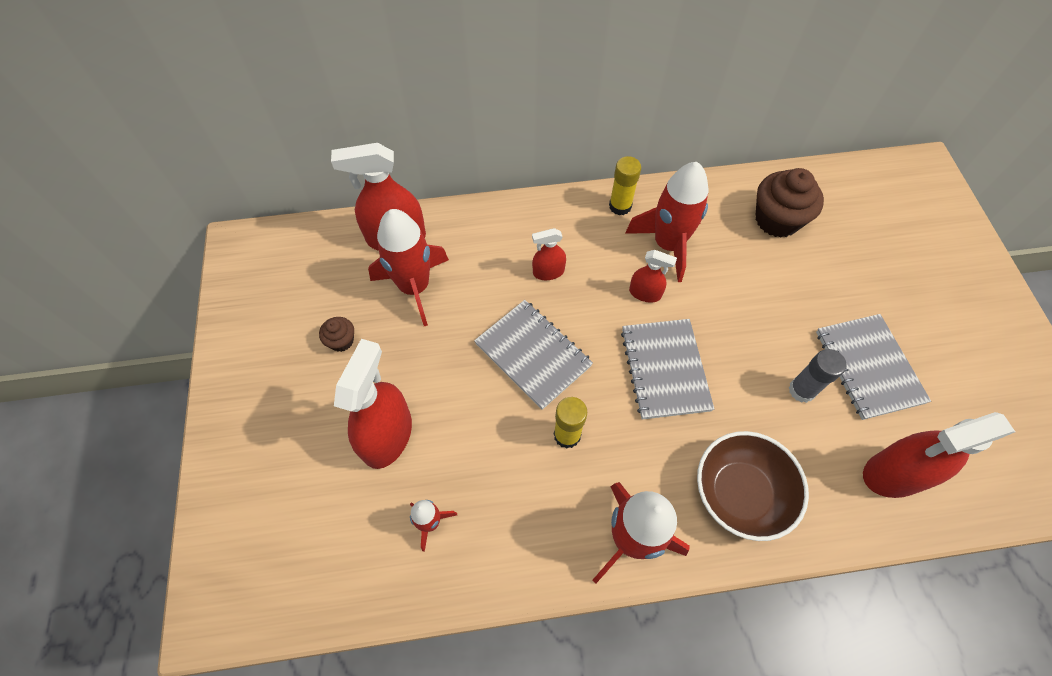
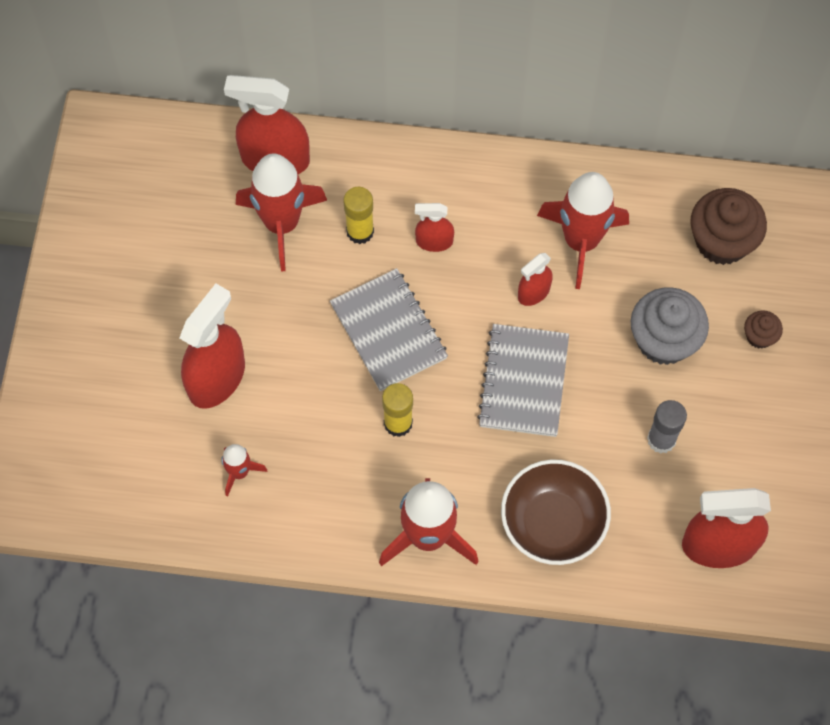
camera: 15 degrees right, 5 degrees up
(341, 341) = (190, 266): brown cupcake -> brown cupcake (759, 336)
(620, 206) = (543, 180): yellow glue stick -> yellow glue stick (360, 231)
(645, 293) = (533, 292): red spray bottle -> red spray bottle turned 105 degrees clockwise
(766, 306) = (664, 340): none -> grey cupcake
(868, 367) = (745, 434): grey notebook -> none

